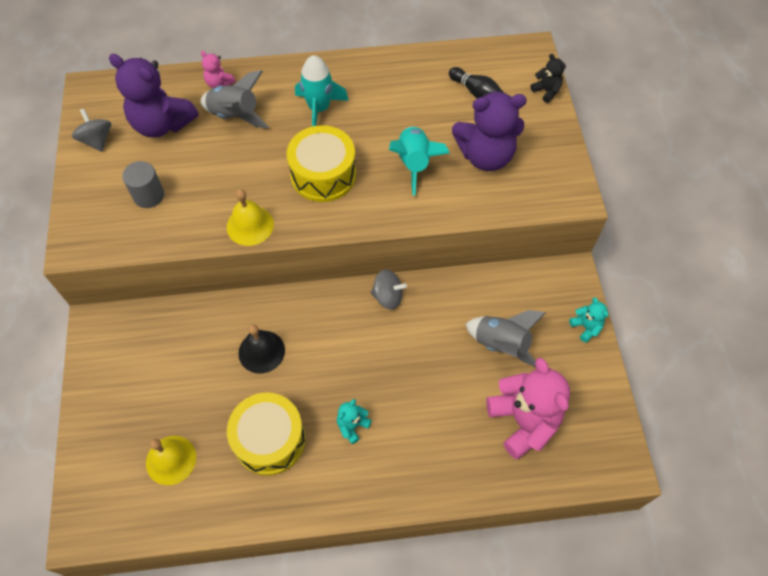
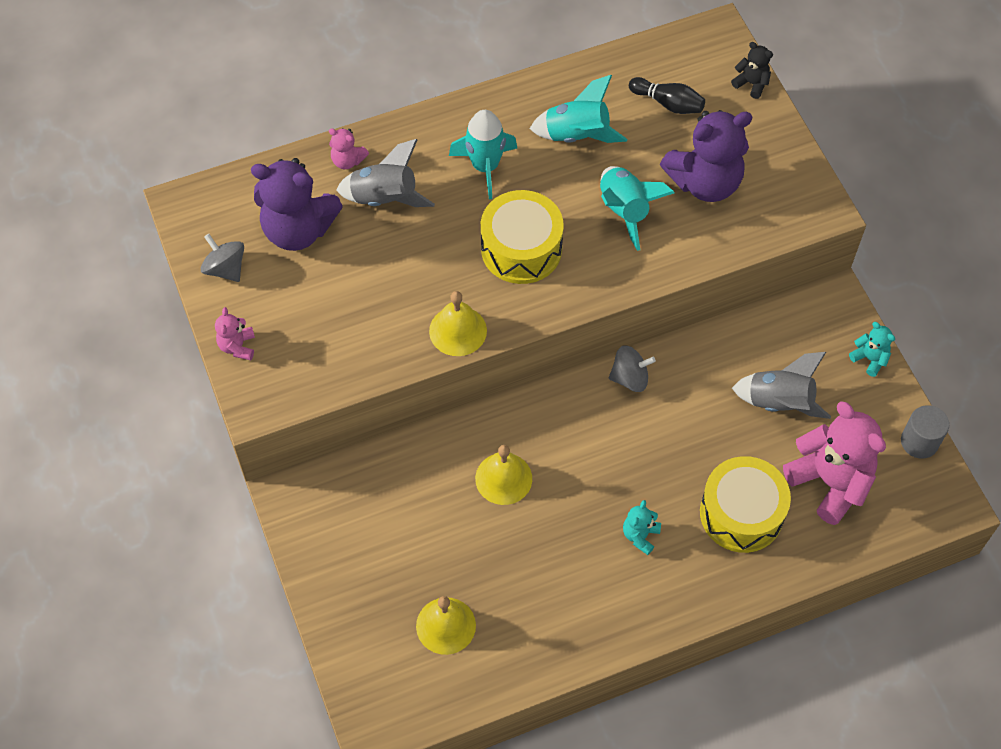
camera: 15 degrees left, 0 degrees up
(80, 199) = (237, 346): none -> pink teddy bear
(149, 195) = (320, 323): grey cylinder -> grey cylinder (919, 442)
(261, 351) = (503, 478): black bell -> yellow bell
(269, 439) = (551, 574): yellow drum -> yellow drum (741, 513)
(397, 100) = (577, 135): none -> turquoise rocket

